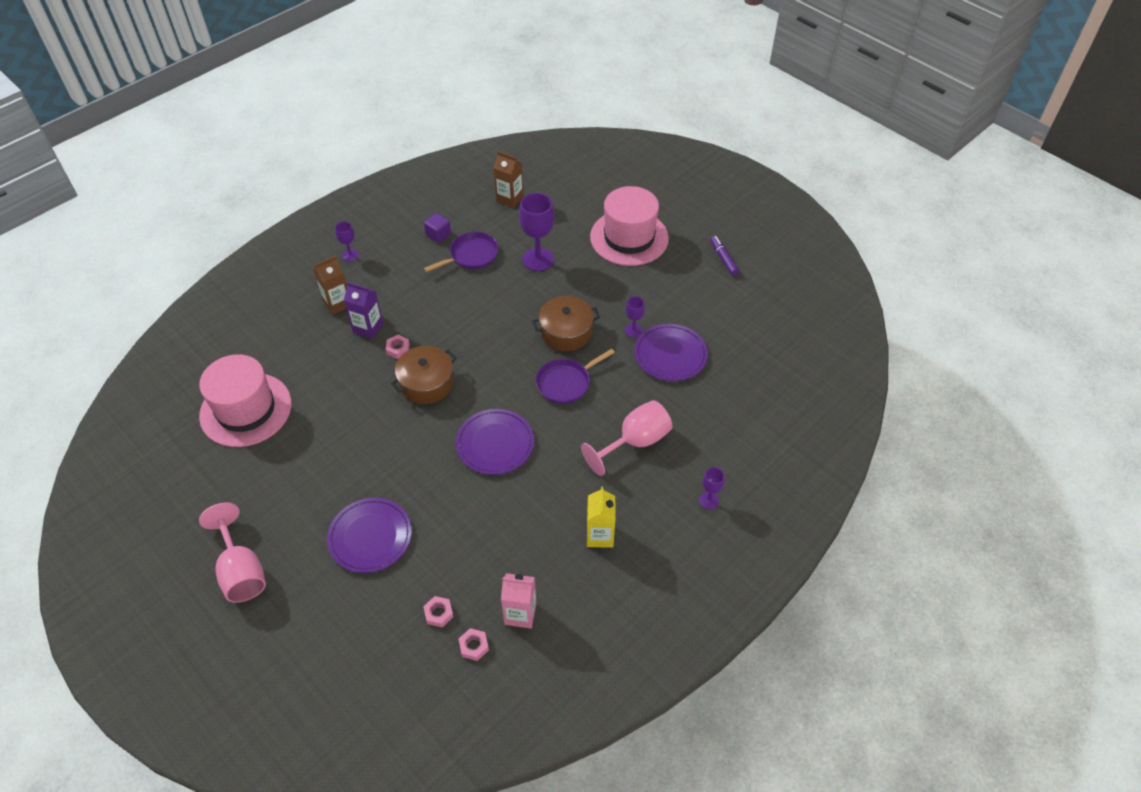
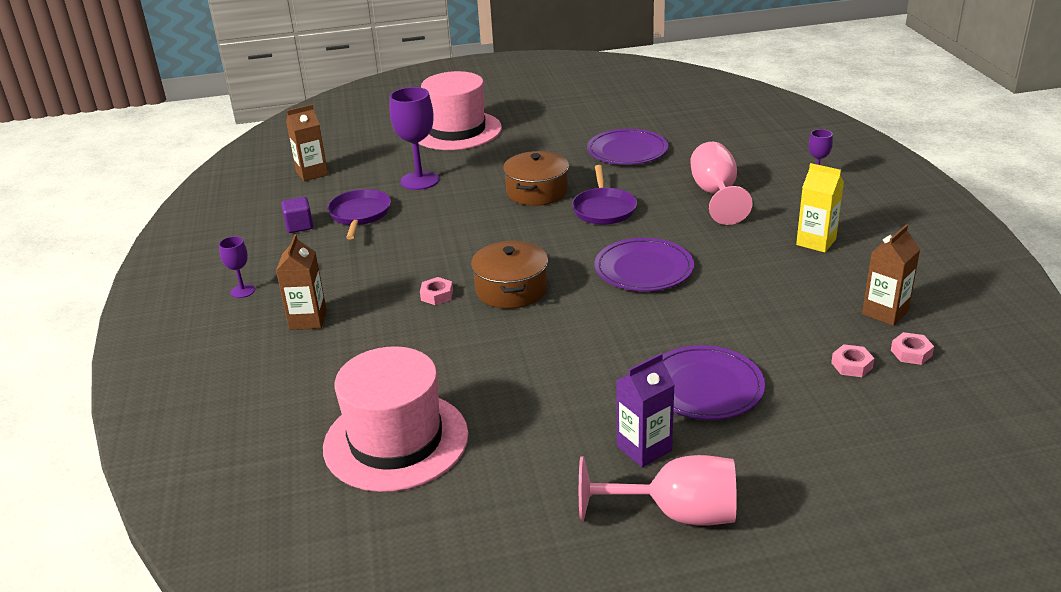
camera: 55 degrees left, 20 degrees down
(368, 328) = (377, 307): purple carton -> purple carton (644, 448)
(520, 614) = (885, 312): pink carton -> brown carton
(633, 330) = (576, 159): purple goblet -> none
(723, 259) = (542, 99): purple marker -> none

